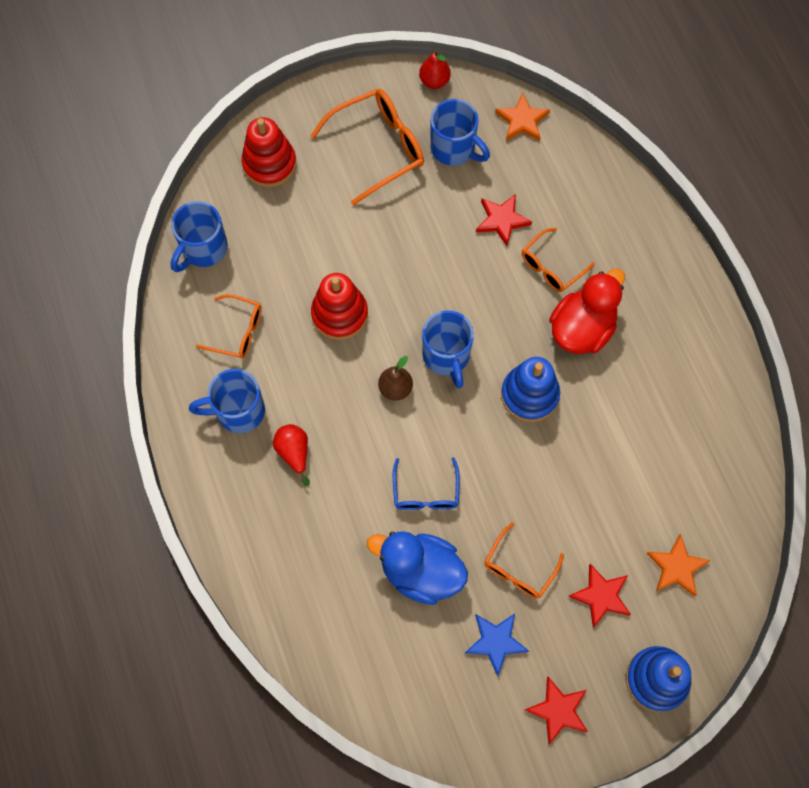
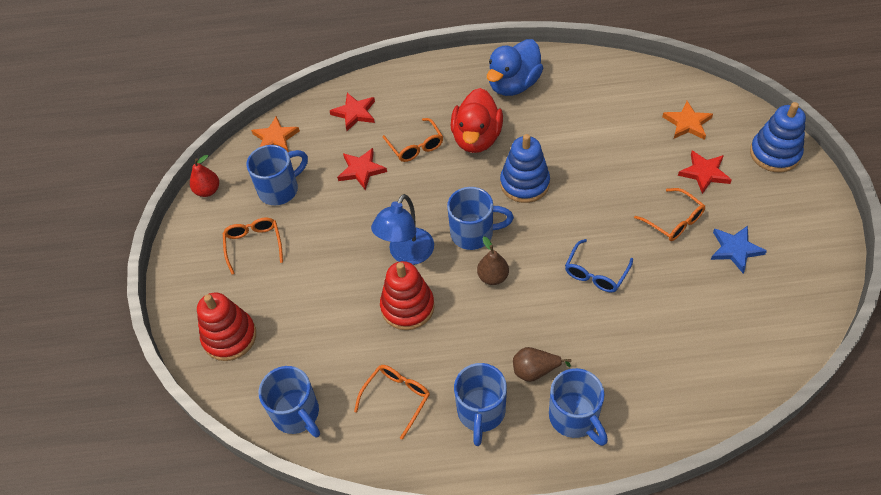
camera: 70 degrees left, 15 degrees down
(250, 500) = (574, 418): none -> blue mug
(294, 453) = (535, 370): red pear -> brown pear
(378, 148) = (254, 245): orange glasses -> orange glasses, size x0.59
(403, 296) = (407, 254): none -> blue lamp
(420, 572) = (667, 291): blue duck -> blue duck (513, 85)
(426, 493) = (595, 273): blue glasses -> blue glasses turned 105 degrees clockwise
(558, 710) = (796, 219): red star -> red star (355, 113)
(582, 329) = (476, 138): red duck -> red duck turned 135 degrees counterclockwise

